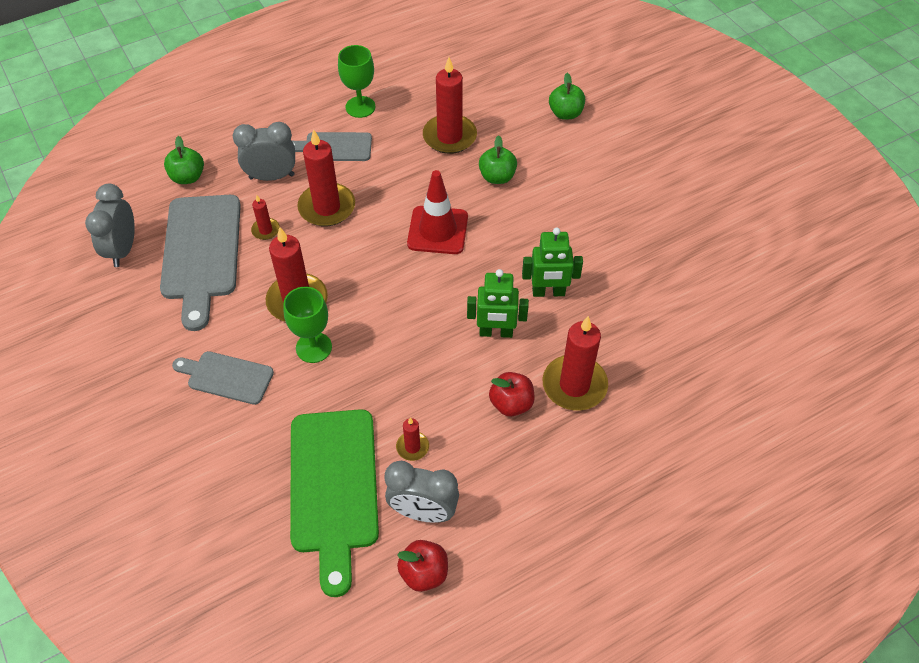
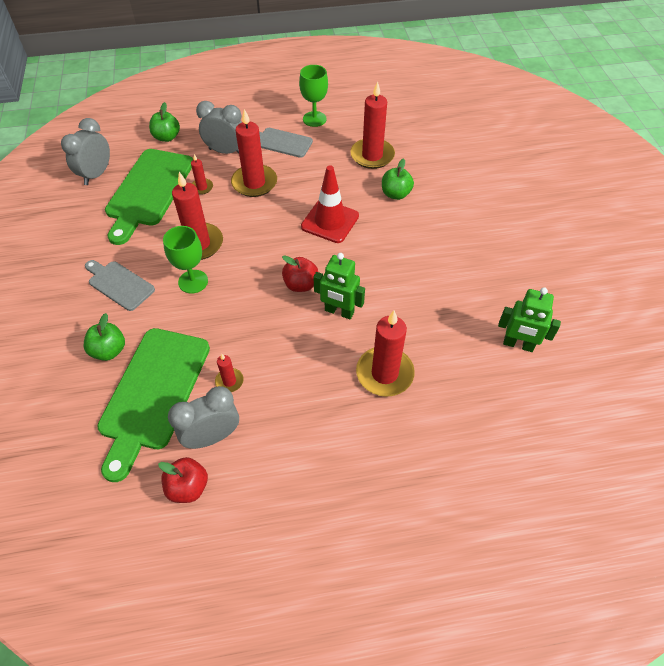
camera: 20 degrees right, 0 degrees up
(201, 253) = (148, 191): grey cutting board -> green cutting board
(423, 512) = (212, 436): grey clock -> grey clock turned 120 degrees clockwise
(511, 404) = (325, 372): red apple -> red apple (300, 284)
(548, 292) = (397, 293): green robot -> green robot (518, 344)
(565, 113) = (473, 161): green apple -> green apple (109, 350)

